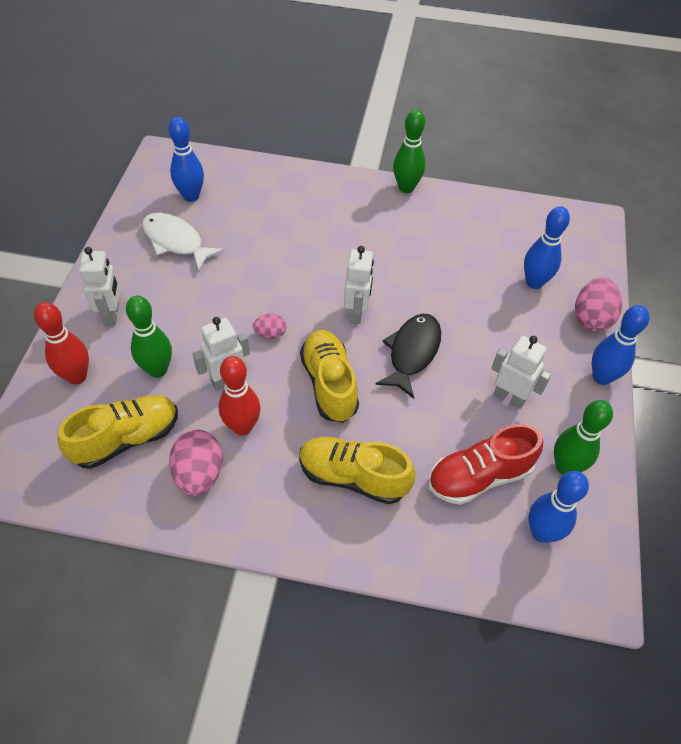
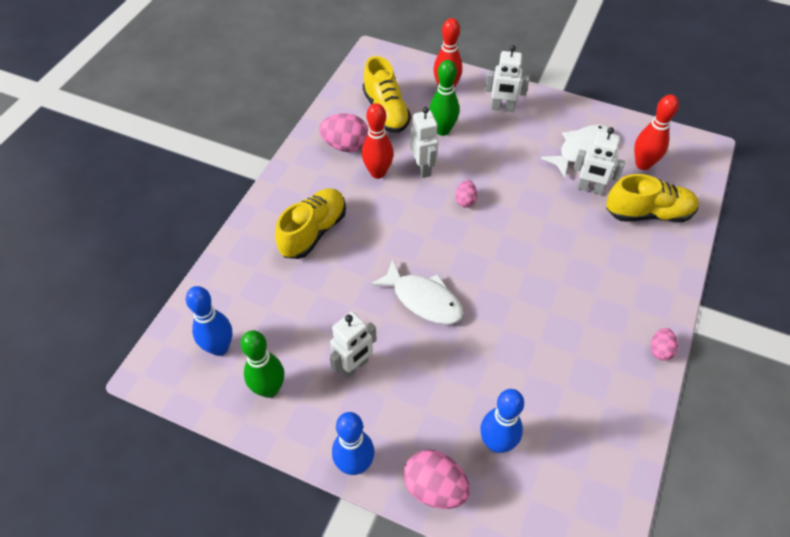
camera: 105 degrees right, 0 degrees up
(191, 196) = (643, 164): blue bowling pin -> red bowling pin
(329, 384) = (403, 232): yellow shoe -> yellow shoe (648, 213)
(357, 312) = (479, 266): white robot -> white robot (590, 189)
(406, 188) = (660, 350): green bowling pin -> pink egg
(412, 353) = (423, 299): black fish -> white fish
(479, 476) = (284, 317): red shoe -> none

